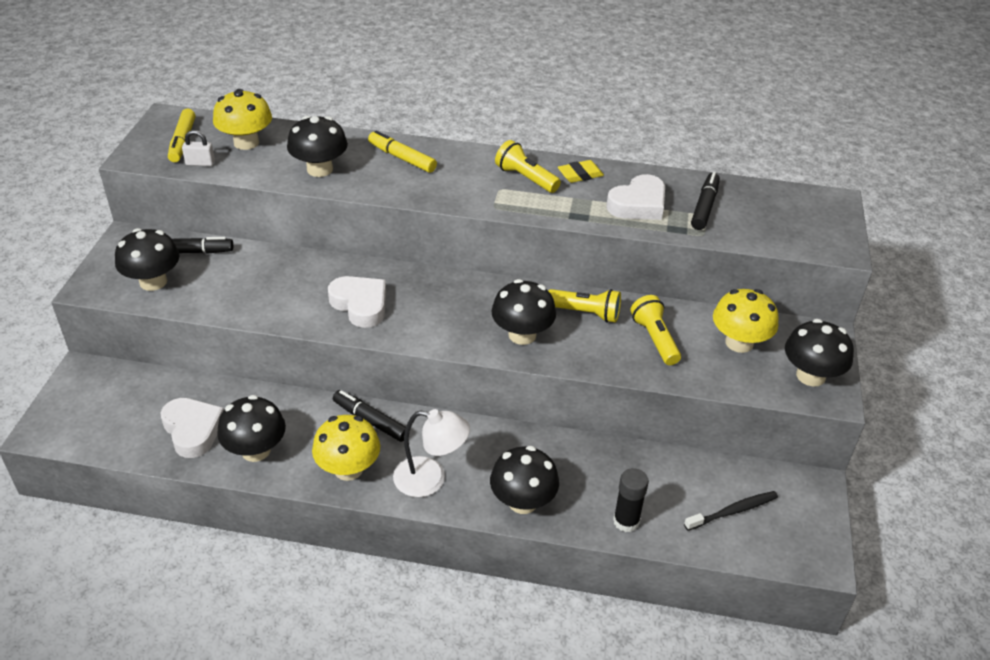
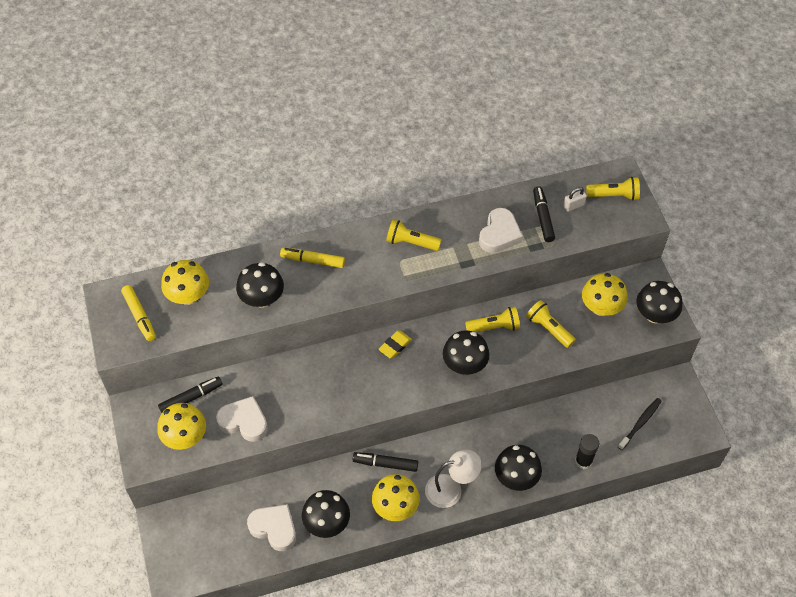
camera: 25 degrees left, 15 degrees up
(153, 282) = (185, 437): black mushroom -> yellow mushroom
(200, 163) = (170, 332): white padlock -> white padlock (573, 205)
(360, 305) = (343, 389): white heart -> white heart (244, 422)
(580, 175) = (445, 222): yellow eraser -> yellow eraser (395, 346)
(812, 216) = (614, 195): none -> yellow flashlight

